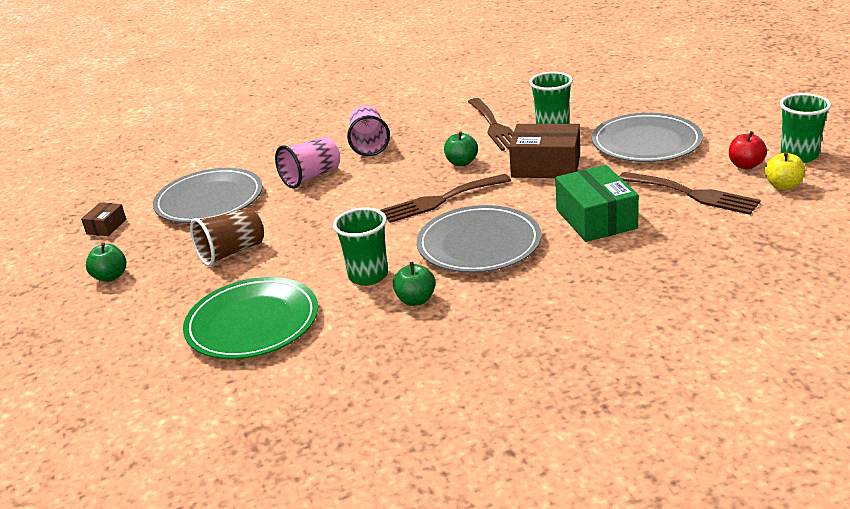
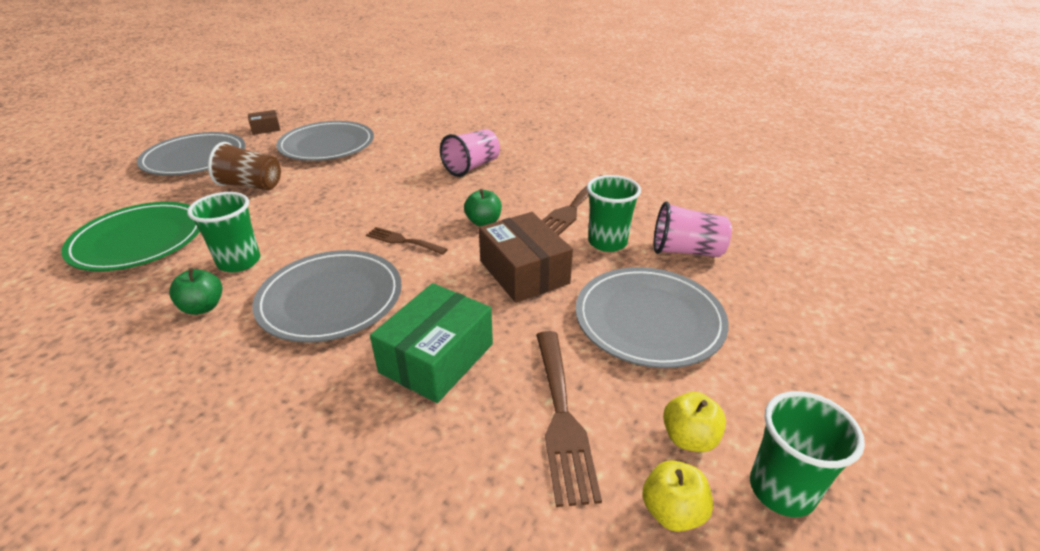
camera: 45 degrees right, 5 degrees up
(110, 276) = (195, 158): green apple -> grey plate
(311, 177) = (395, 166): pink cup -> pink cup (686, 251)
(440, 200) = (403, 241): brown fork -> brown fork, size x0.61
(745, 165) = (689, 438): red apple -> yellow apple

